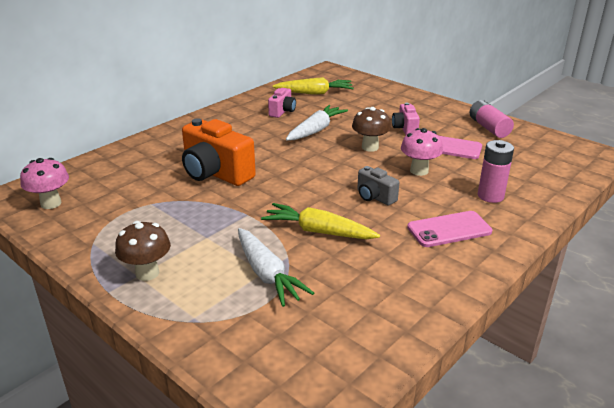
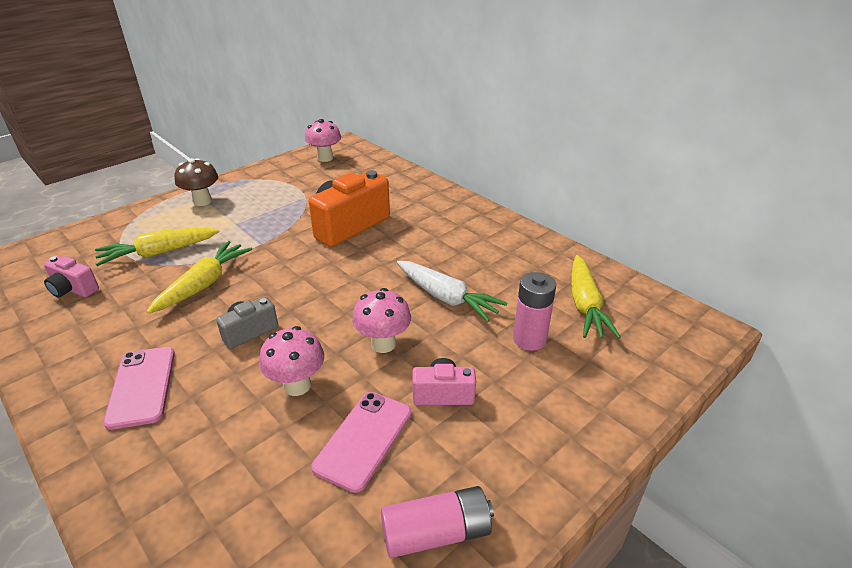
camera: 95 degrees right, 5 degrees up
(267, 274) = (159, 253): white carrot -> yellow carrot
(282, 111) = (510, 272): pink camera -> pink camera (73, 289)
(370, 147) = (383, 344): brown mushroom -> pink mushroom
(490, 196) = (191, 455): pink battery -> pink battery (529, 339)

